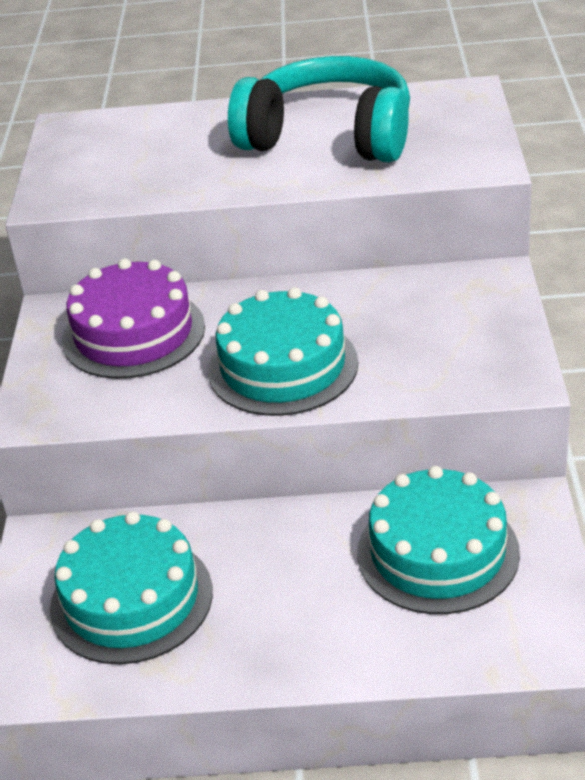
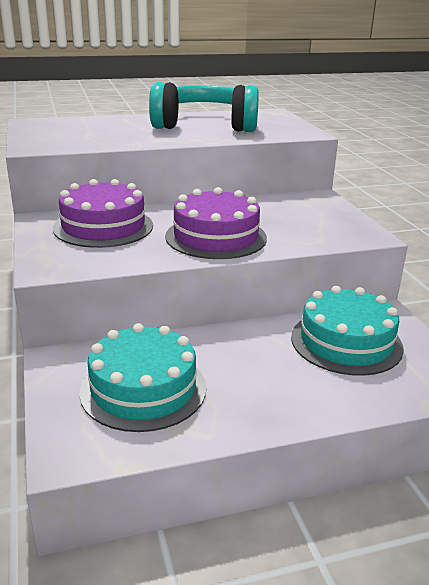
camera: 20 degrees left, 10 degrees down
(283, 367) = (216, 237): turquoise cake -> purple cake

